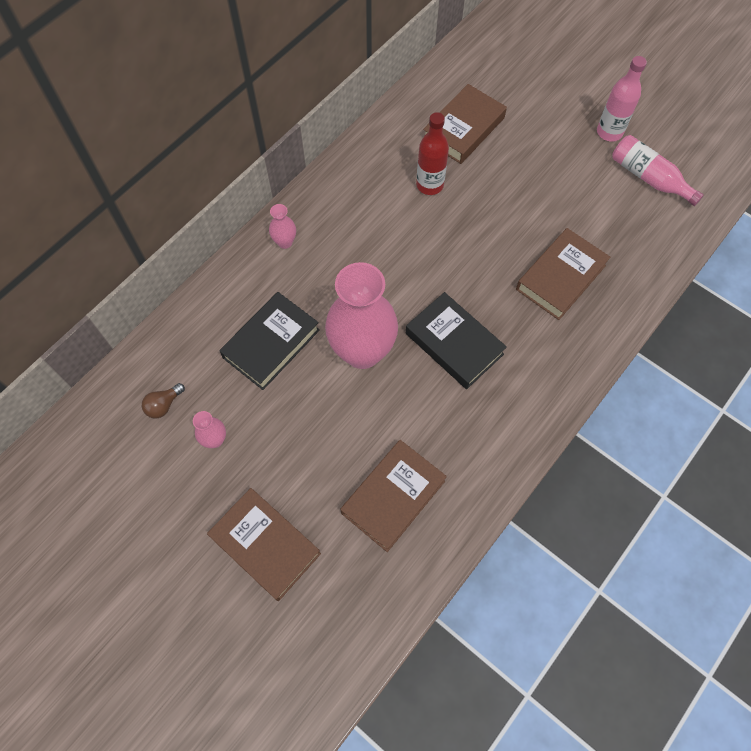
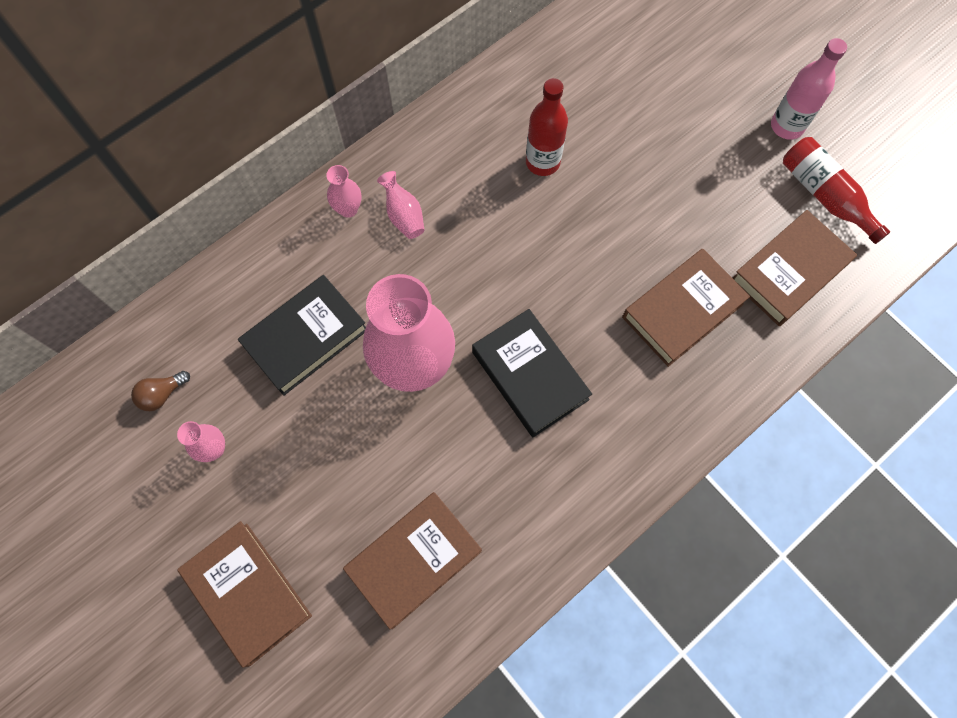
camera: 10 degrees right, 5 degrees up
(329, 240) = (403, 215): none -> pink vase
(463, 129) = (601, 93): brown book -> brown book (789, 272)
(649, 178) = (825, 195): pink bottle -> red bottle

